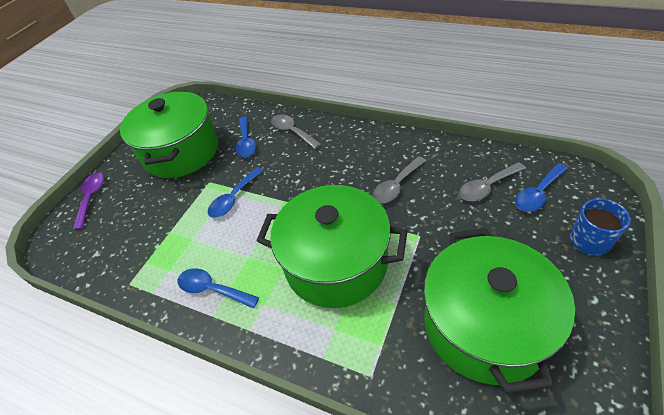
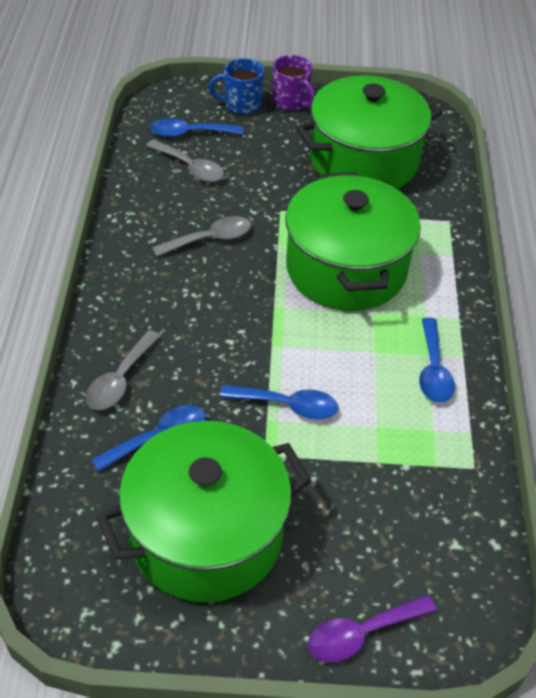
camera: 120 degrees left, 0 degrees up
(396, 185) = (209, 239): grey spoon -> grey spoon turned 45 degrees counterclockwise
(538, 193) = (190, 133): blue spoon -> blue spoon turned 150 degrees clockwise
(599, 285) = (291, 101): none -> purple mug

